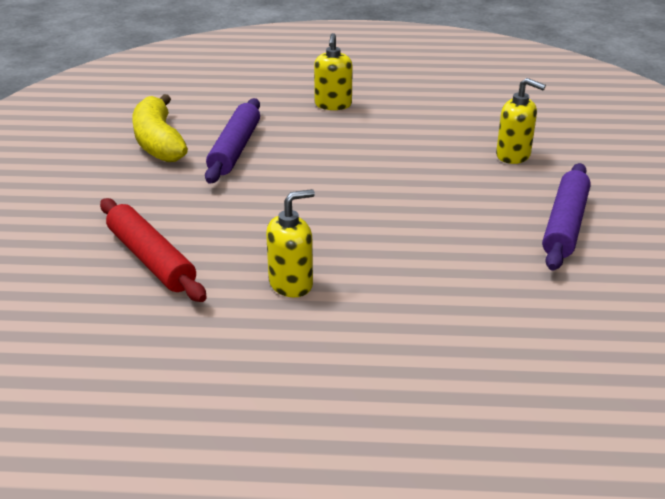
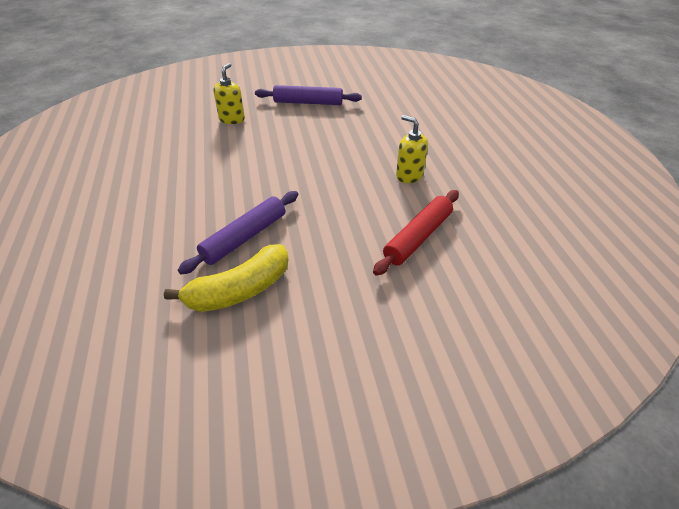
camera: 105 degrees left, 10 degrees up
(234, 149) = (245, 237): purple rolling pin -> purple rolling pin turned 45 degrees counterclockwise
(333, 105) = (152, 200): yellow soap dispenser -> none

